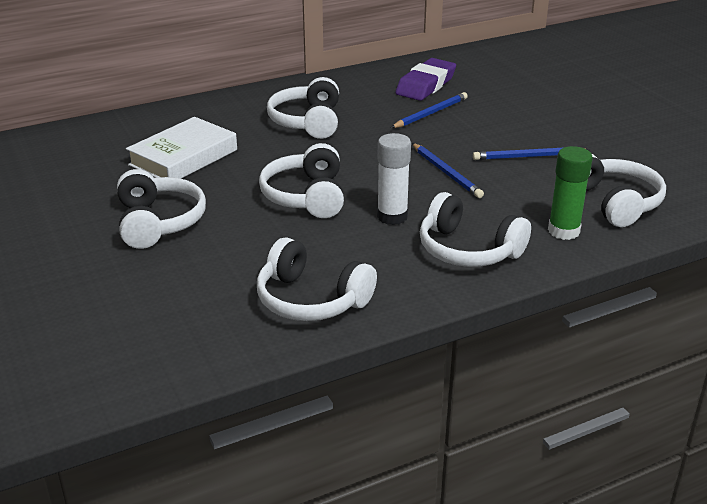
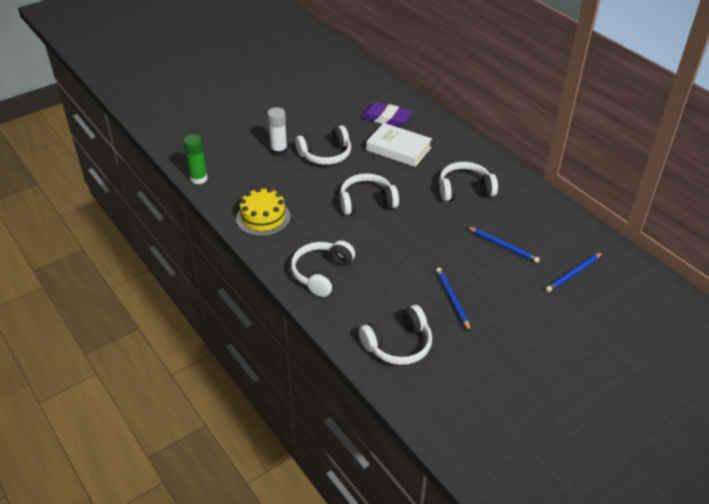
camera: 80 degrees right, 10 degrees up
(311, 300) = (263, 218): white headphones -> yellow cake
(392, 216) = (352, 239): white glue stick -> white glue stick (279, 151)
(426, 85) = (552, 240): purple eraser -> purple eraser (386, 118)
(446, 172) = (415, 259): blue pencil -> blue pencil (573, 273)
(563, 231) = (353, 317): green glue stick -> green glue stick (199, 178)

